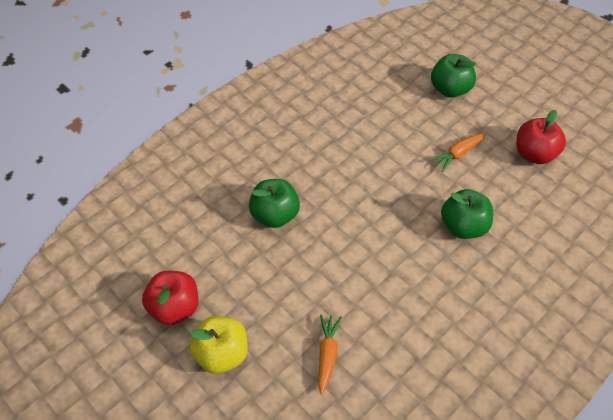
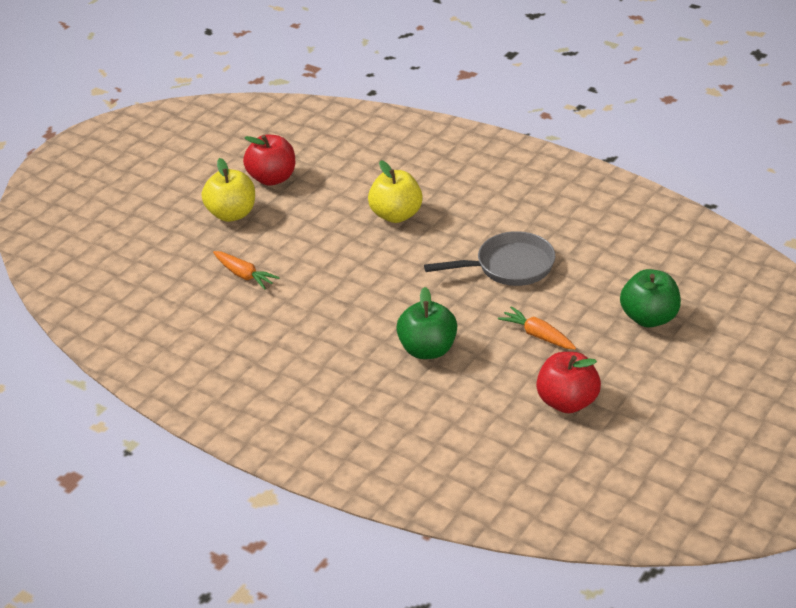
camera: 80 degrees right, 15 degrees down
(275, 215) = (396, 215): green apple -> yellow apple
(327, 355) = (244, 275): orange carrot -> orange carrot turned 45 degrees clockwise
(370, 153) = (509, 266): none -> grey pan

